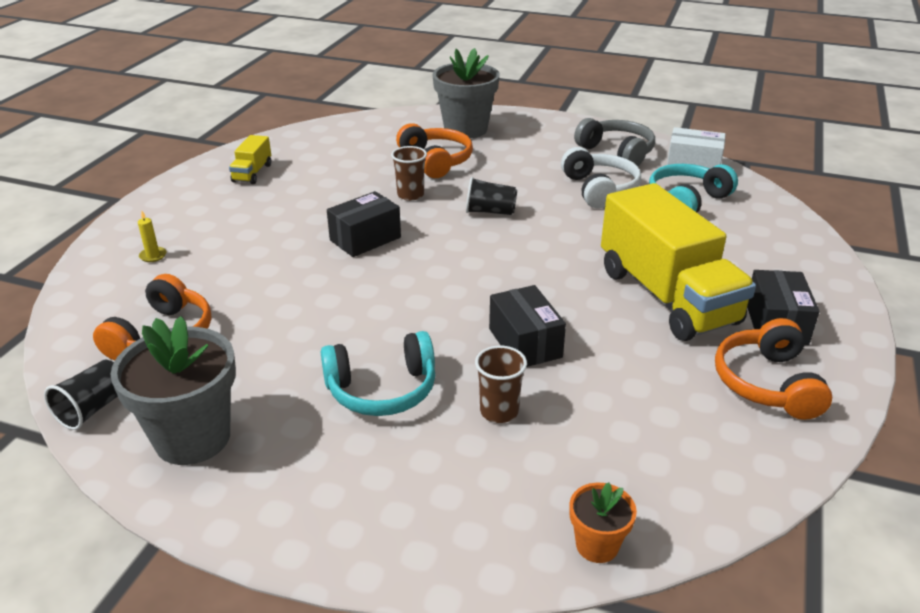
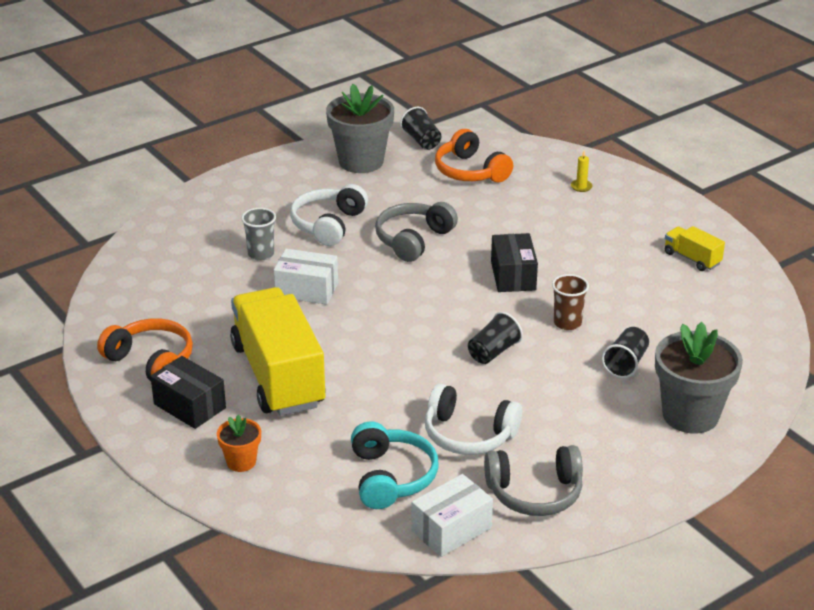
camera: 125 degrees right, 0 degrees up
(356, 316) = (413, 240): none -> grey headphones
(382, 390) = (328, 225): turquoise headphones -> white headphones
(436, 161) = (625, 363): orange headphones -> black cup
(499, 411) = (261, 254): brown cup -> grey cup
(525, 343) = (306, 290): black box -> white box
(597, 545) = (142, 242): orange flower pot -> orange flower pot (241, 462)
(667, 296) = (278, 375): yellow truck -> yellow truck turned 60 degrees clockwise

